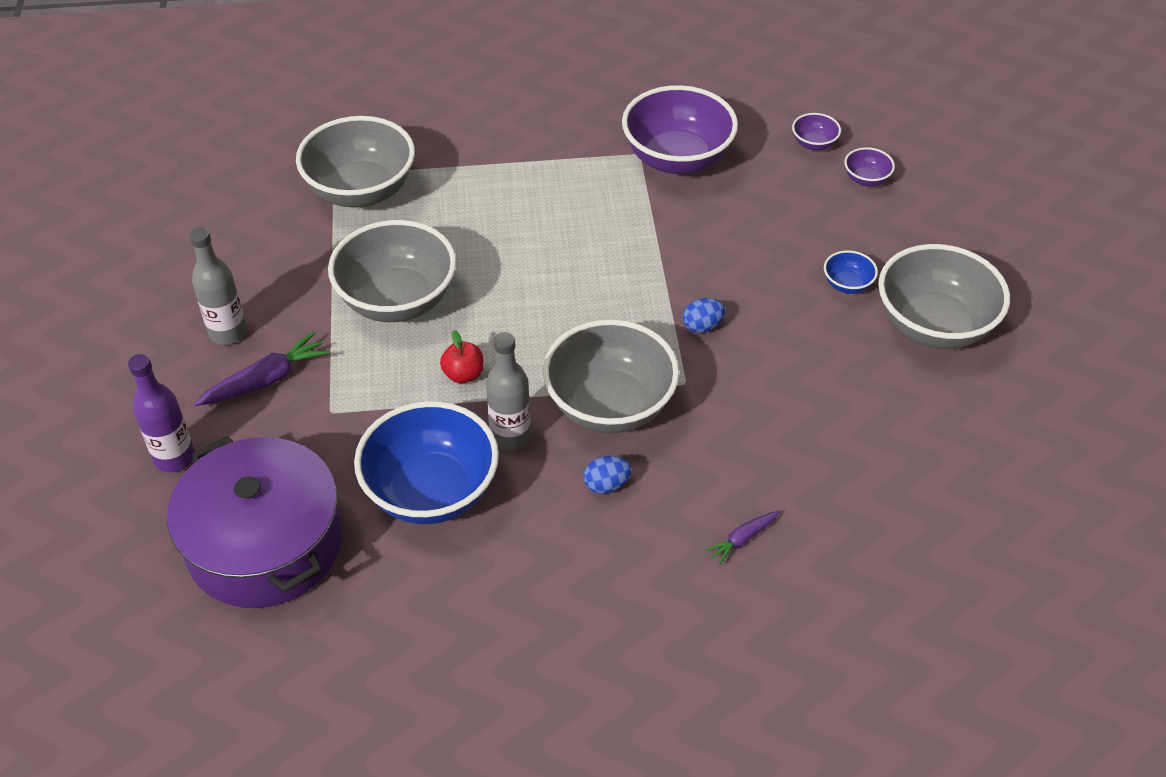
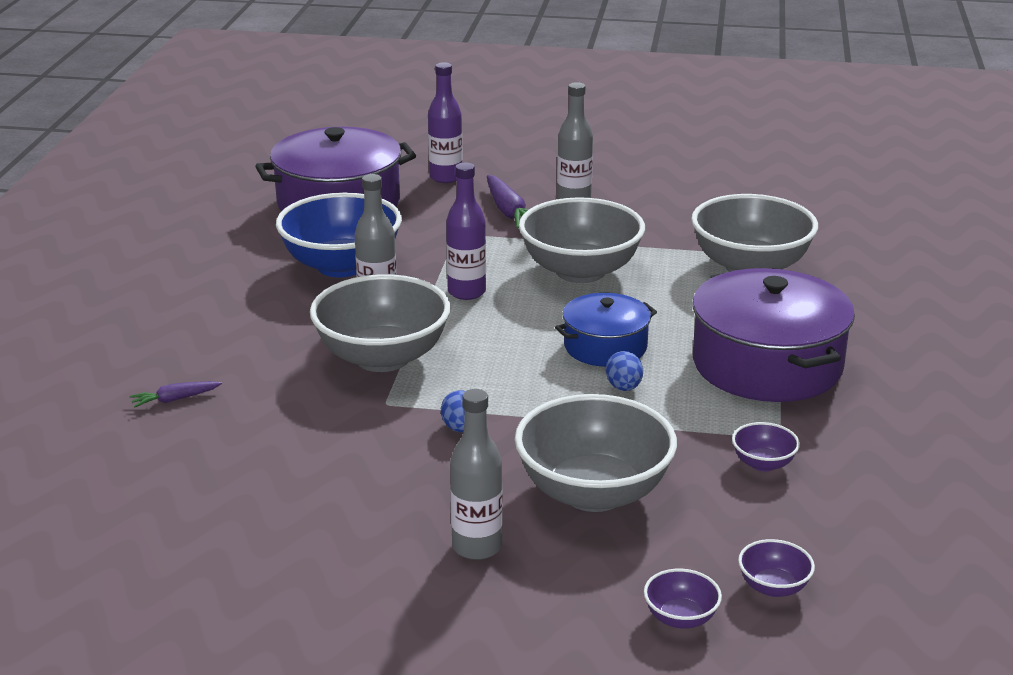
camera: 105 degrees right, 20 degrees down
(463, 374) = (466, 292): red apple -> purple bottle
(535, 167) = (767, 364): none -> purple pot
(538, 262) = (605, 346): none -> blue pot
(606, 485) = (289, 342): blue egg -> blue egg (623, 387)
(677, 159) = (763, 463): purple bowl -> purple bowl, size x0.43
(742, 539) = (175, 399): purple carrot -> purple carrot turned 90 degrees counterclockwise
(847, 284) = (477, 547): blue bowl -> grey bottle
(933, 326) = (370, 600): grey bowl -> grey bowl (593, 493)

